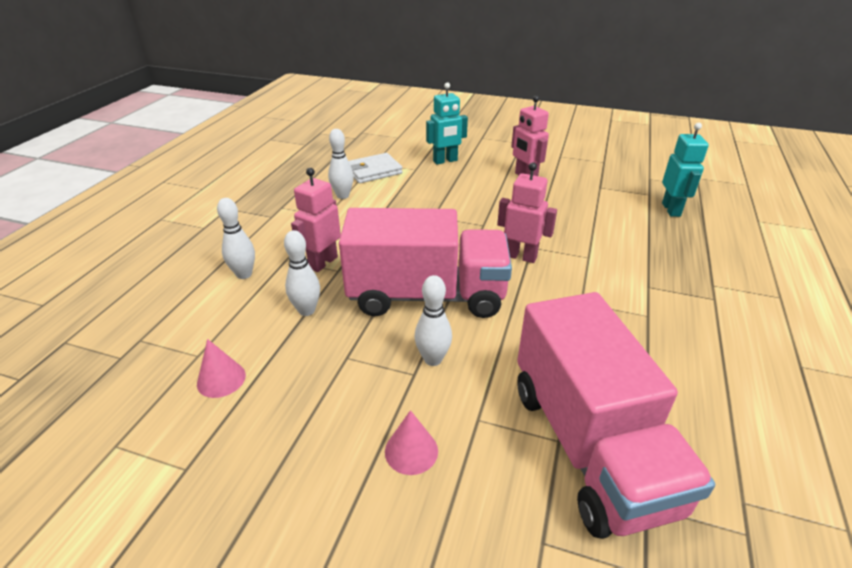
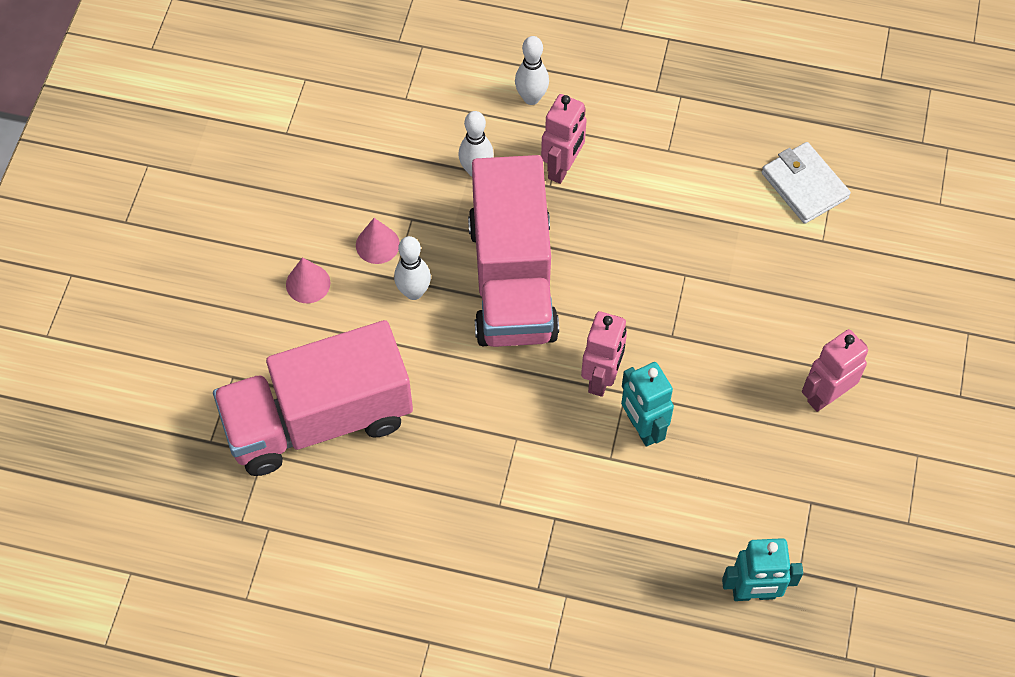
camera: 85 degrees right, 25 degrees up
(221, 379) = (377, 126): pink cone -> pink cone (377, 244)
(323, 262) = (562, 168): pink robot -> pink robot turned 90 degrees clockwise
(343, 196) = (723, 159): white bowling pin -> none
(445, 161) = (860, 280): turquoise robot -> turquoise robot (642, 428)

